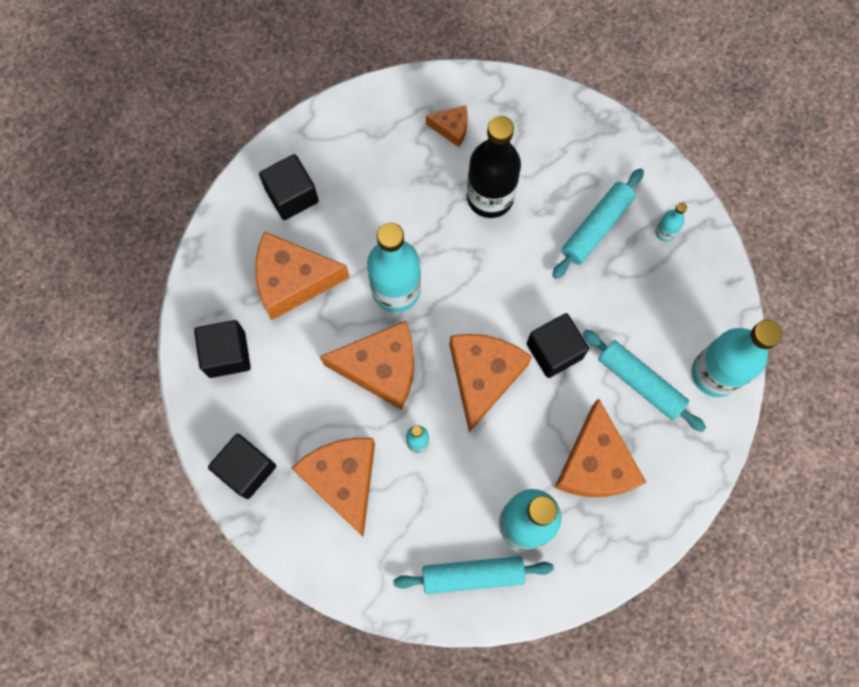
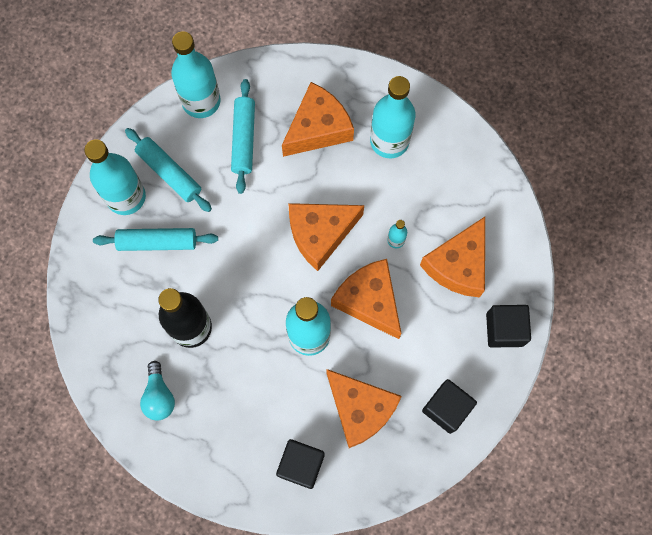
camera: 130 degrees left, 0 degrees up
(451, 128) = (159, 396): orange cheese -> turquoise light bulb
(472, 575) = (444, 146): turquoise rolling pin -> turquoise rolling pin (169, 173)
(554, 351) = (266, 204): black cube -> none
(665, 232) = (126, 197): turquoise bottle -> turquoise bottle, size x2.30

